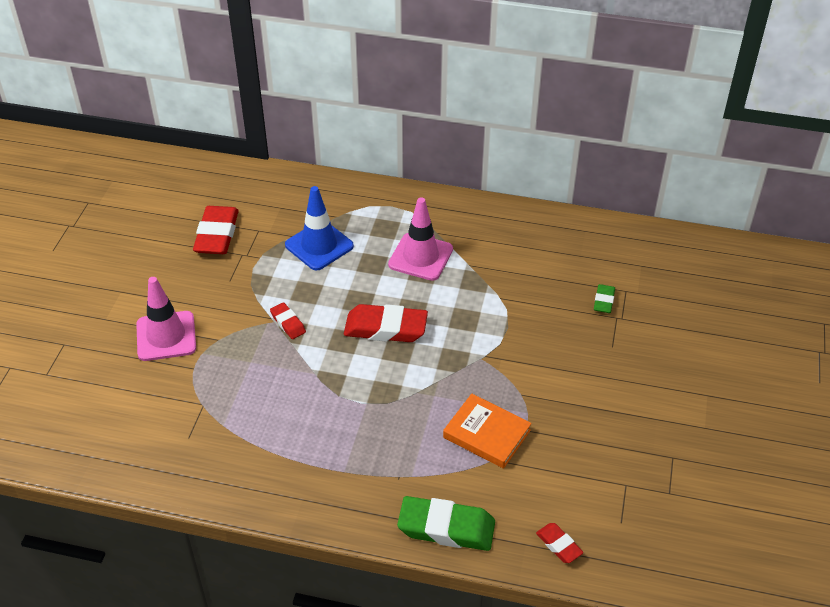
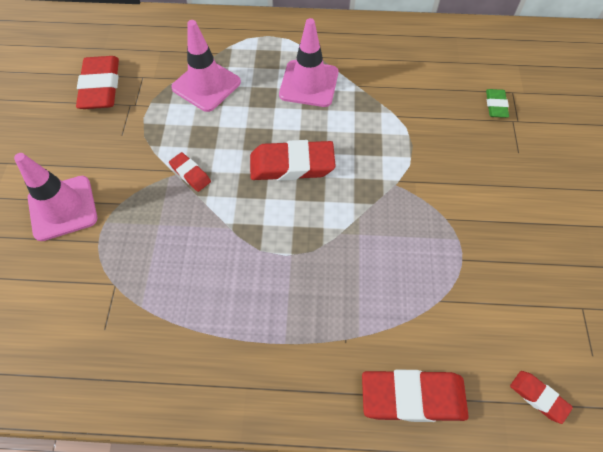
camera: 10 degrees left, 15 degrees up
(319, 245) = (206, 85): blue traffic cone -> pink traffic cone
(446, 528) = (413, 397): green eraser -> red eraser
(486, 434) = (424, 271): orange book -> none

